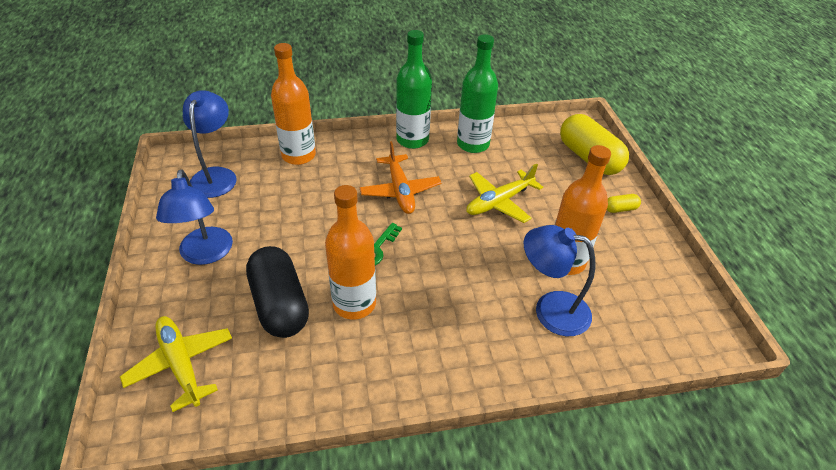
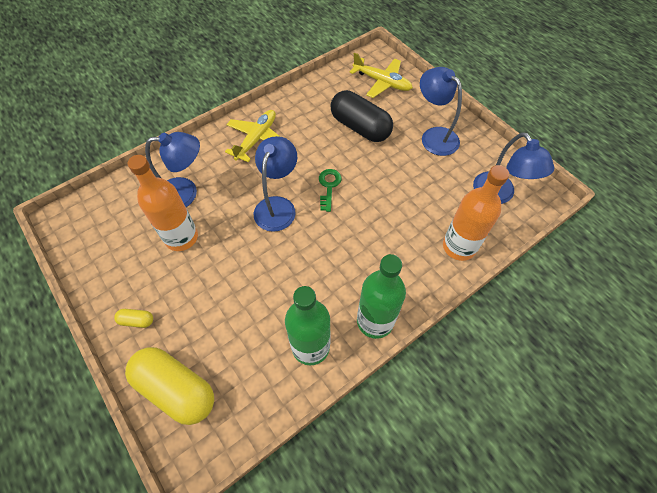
camera: 155 degrees right, 15 degrees up
(354, 304) = (316, 145): orange bottle -> none
(400, 191) = (345, 248): orange plane -> none
(445, 252) = (277, 206): none -> blue lamp
(499, 202) = (254, 276): yellow plane -> yellow plane (257, 139)
(620, 209) = (137, 320): yellow capsule -> yellow capsule turned 45 degrees clockwise

